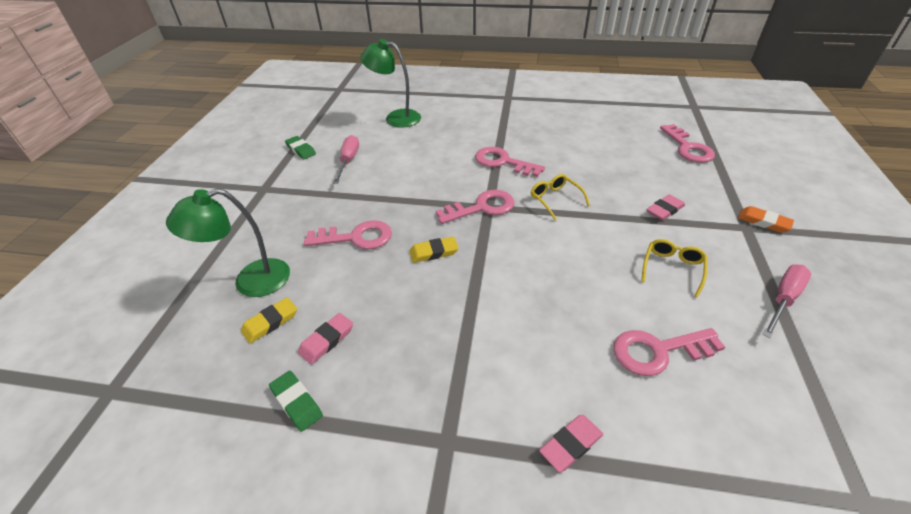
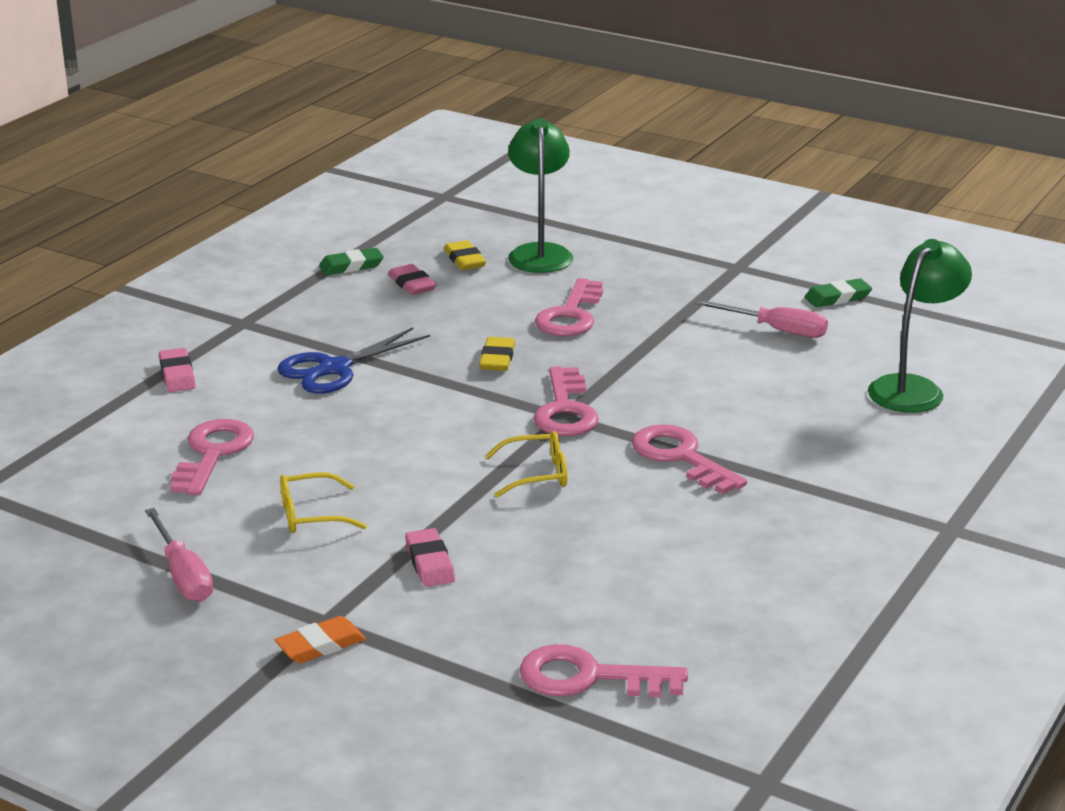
camera: 110 degrees right, 15 degrees down
(494, 332) = (334, 369): none -> blue scissors
(503, 162) = (680, 457): pink key -> pink key turned 90 degrees counterclockwise
(672, 268) = (311, 515): yellow glasses -> yellow glasses turned 120 degrees clockwise

